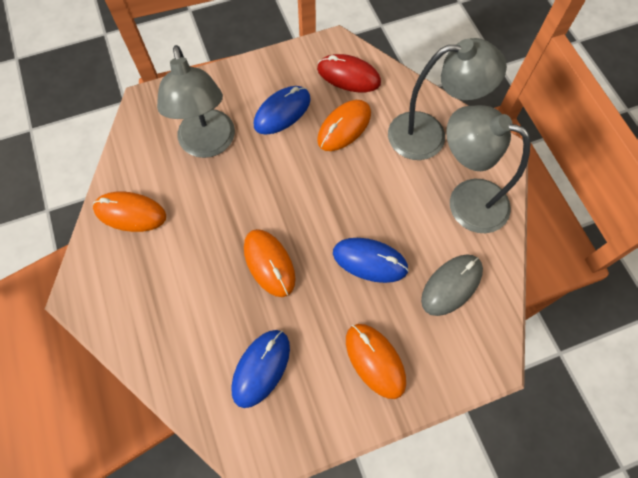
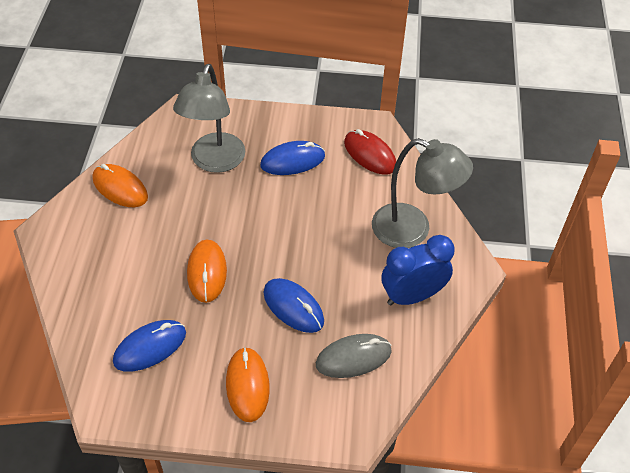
camera: 25 degrees right, 15 degrees down
(344, 127) = (339, 193): orange mouse -> none
(466, 200) = (412, 296): grey lamp -> blue clock

